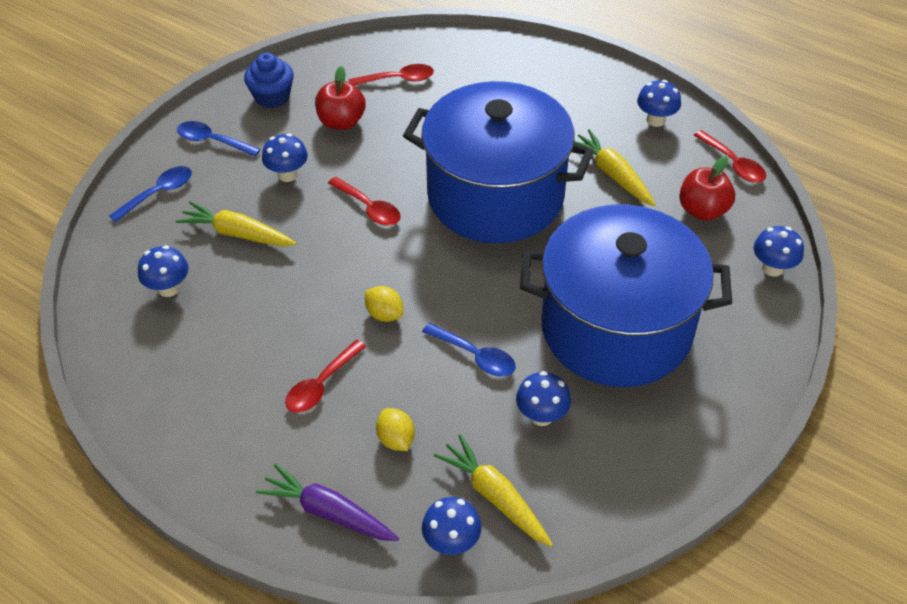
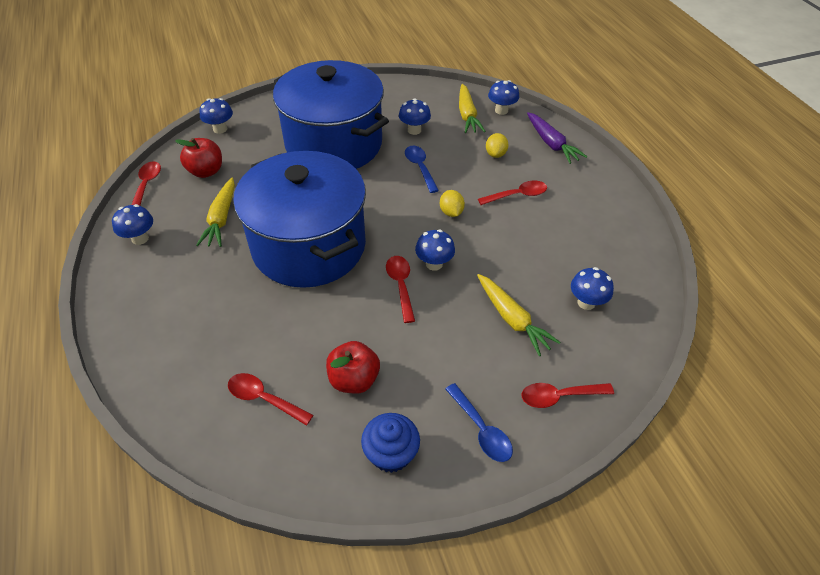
camera: 145 degrees left, 0 degrees up
(158, 193) = (559, 396): blue spoon -> red spoon
(287, 175) = (439, 351): blue mushroom -> blue mushroom (434, 264)

